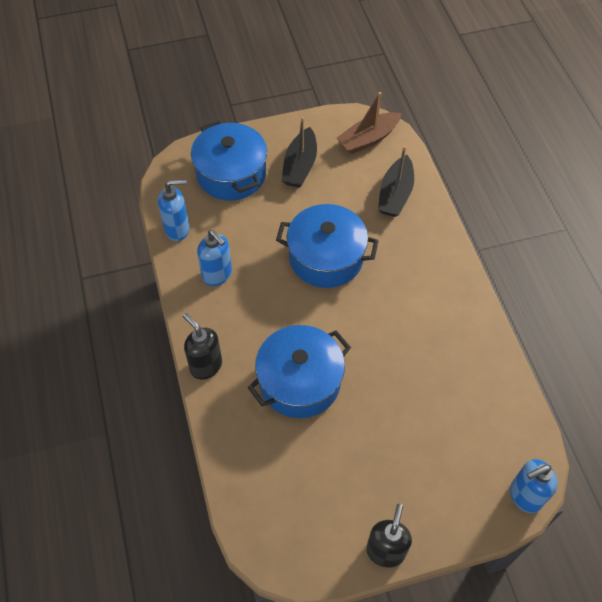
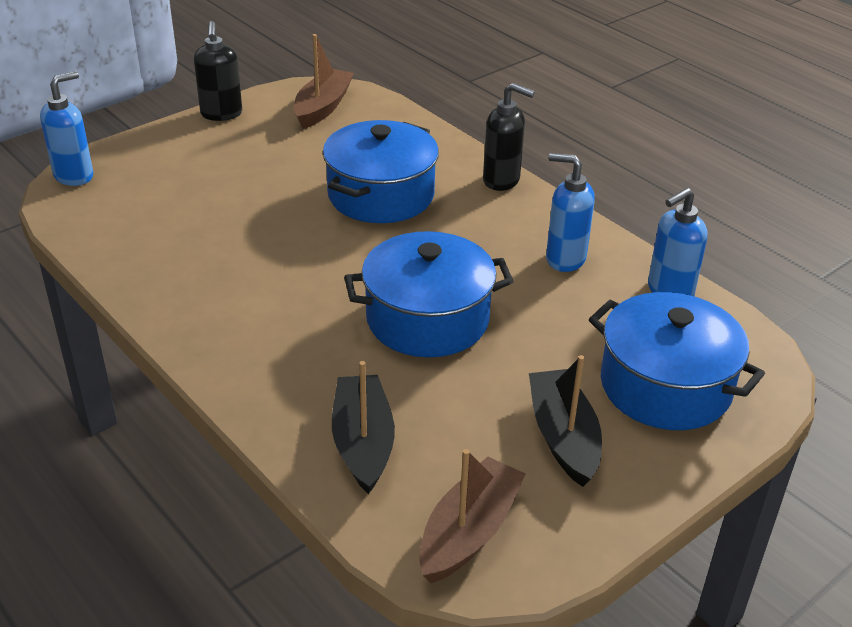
camera: 155 degrees right, 20 degrees down
(292, 527) = (322, 107): none -> brown boat

